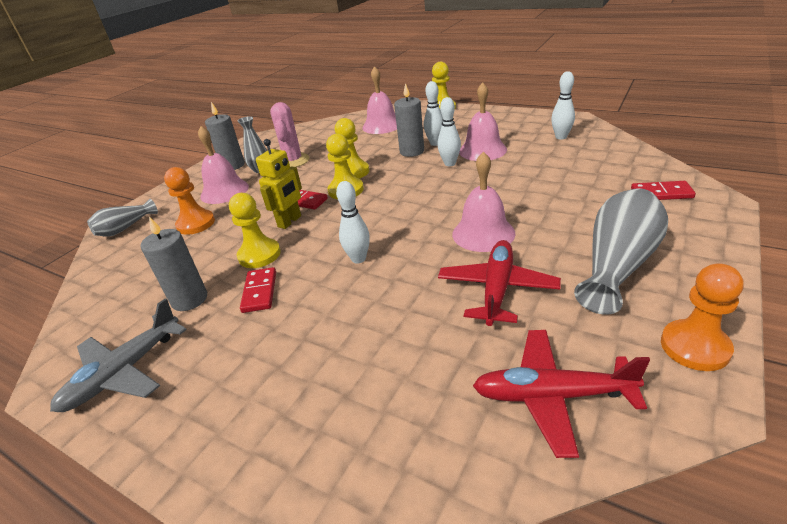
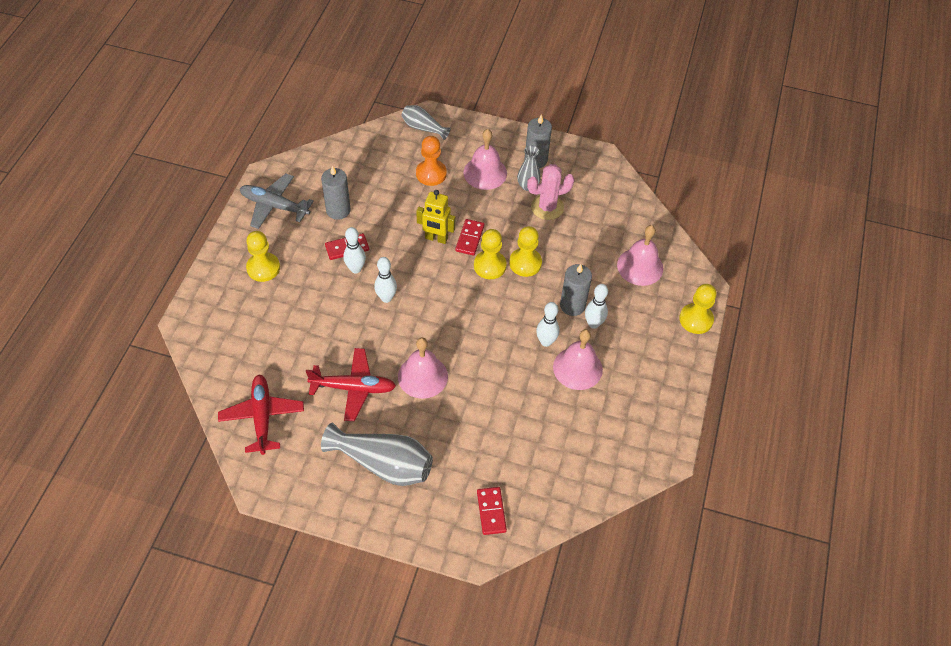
camera: 70 degrees right, 20 degrees up
(259, 255) = (389, 233): yellow pawn -> yellow pawn (263, 268)
(561, 137) = (614, 440): white bowling pin -> white bowling pin (355, 269)
(694, 347) = (301, 493): orange pawn -> none

